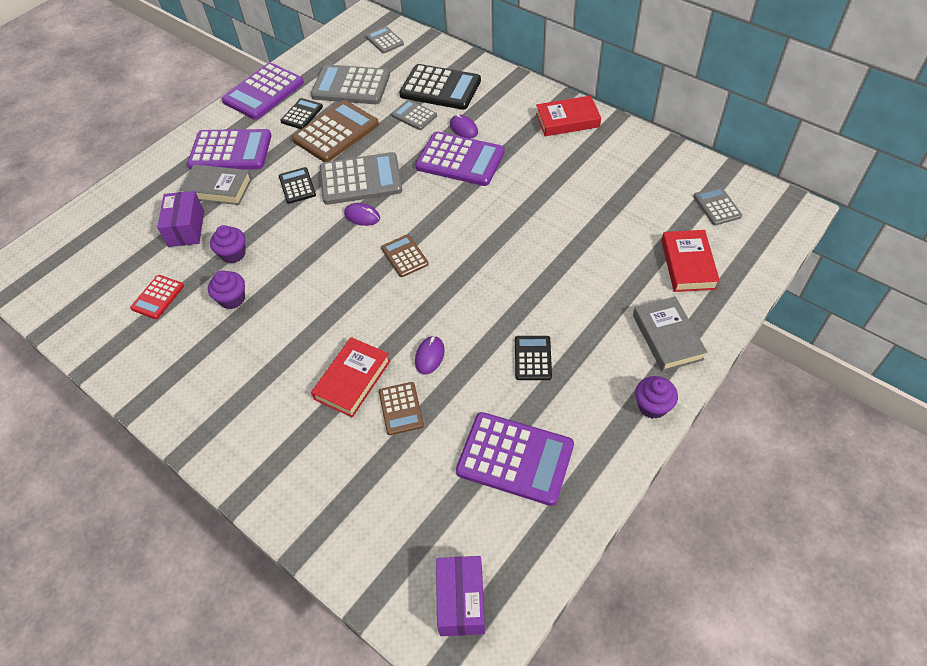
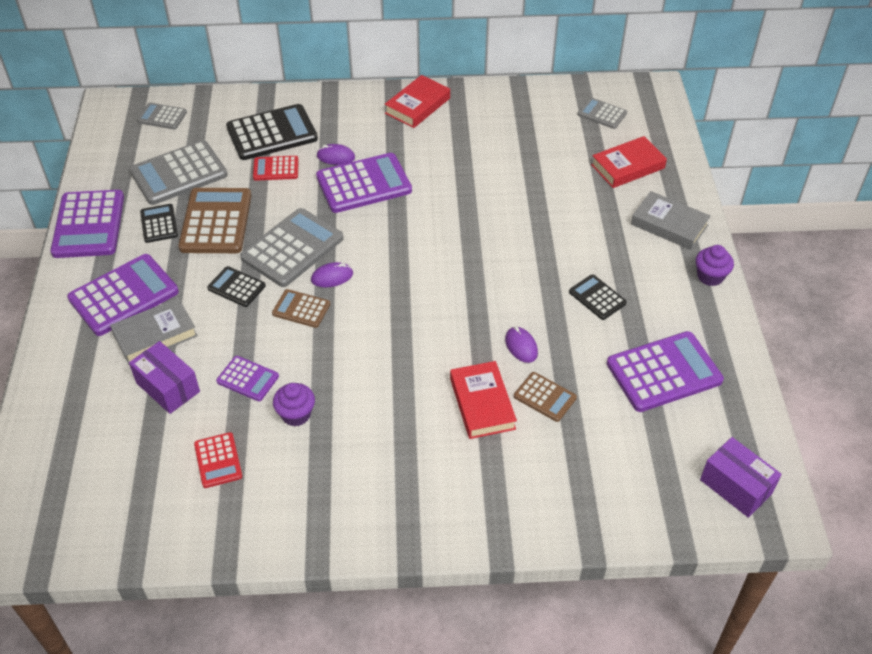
camera: 45 degrees left, 5 degrees down
(233, 254) = (248, 379): purple cupcake -> purple calculator
(404, 256) = (409, 286): brown calculator -> brown calculator (301, 309)
(414, 115) = (276, 169): grey calculator -> red calculator
(688, 264) = (627, 166): red book -> red book turned 75 degrees counterclockwise

